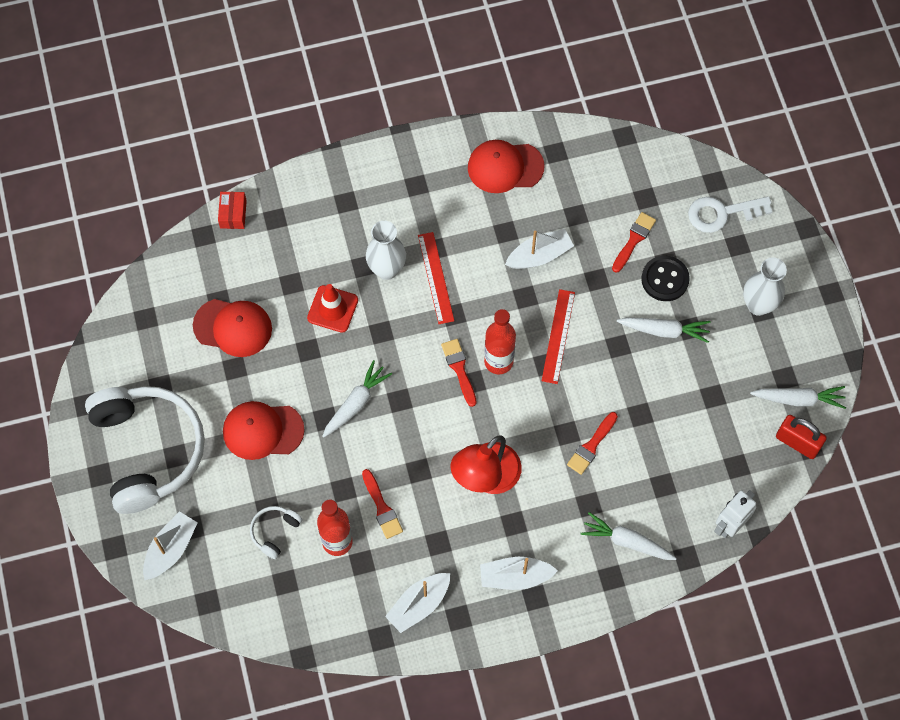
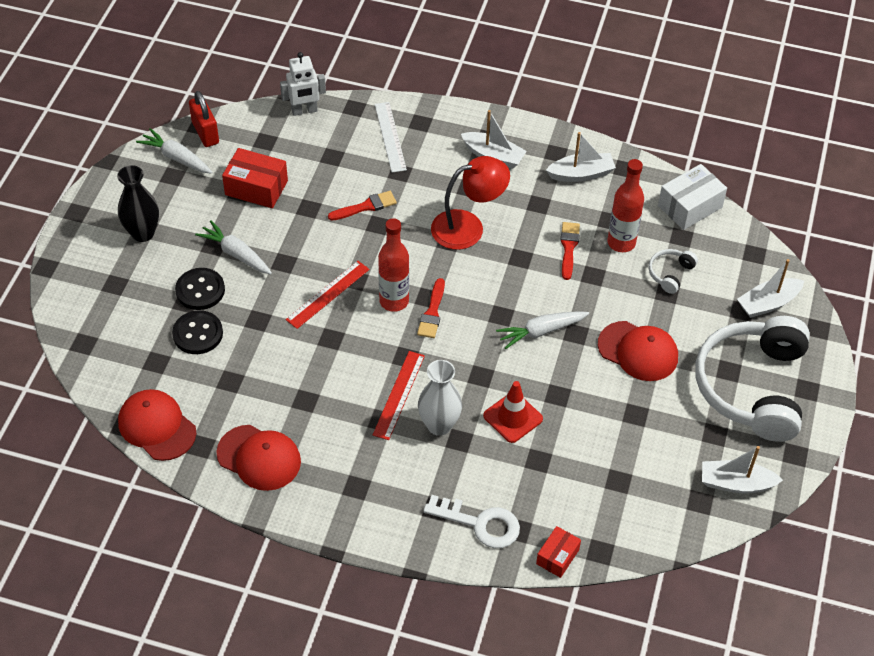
camera: 150 degrees left, 15 degrees down
(233, 327) = (617, 449): red cap -> red cap (157, 426)
(275, 532) = (670, 273): white headphones -> white headphones turned 150 degrees clockwise
(294, 625) = (689, 206): none -> white box
(539, 255) = (291, 364): white boat -> white boat (736, 483)
(627, 541) = (390, 137): white carrot -> white ruler
(634, 240) = (198, 334): red brush -> black button
(702, 408) = (256, 188): none -> red box
(722, 213) = (102, 315): white key -> white key (480, 523)
(758, 305) = (143, 233): white vase -> black vase

